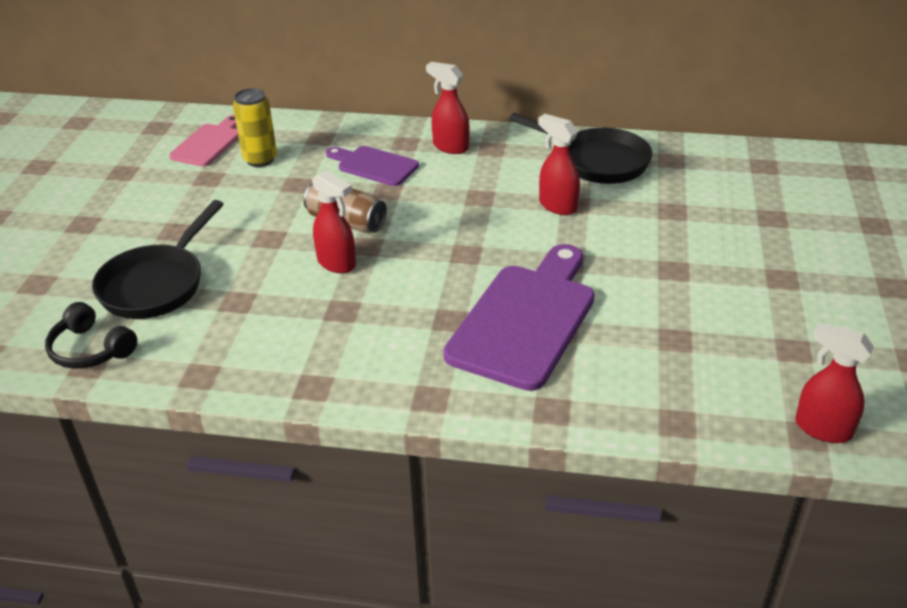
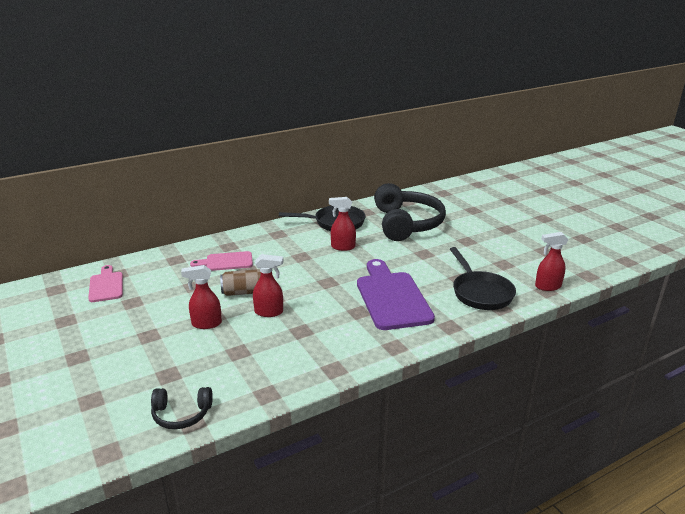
camera: 40 degrees left, 10 degrees down
(157, 284) = (176, 365): black pan -> black pan (480, 292)
(260, 159) = (153, 282): yellow can -> none
(374, 165) = (226, 262): purple cutting board -> pink cutting board
(450, 147) = (255, 240): red spray bottle -> red spray bottle (206, 324)
(713, 205) = (406, 223): none -> black headphones

